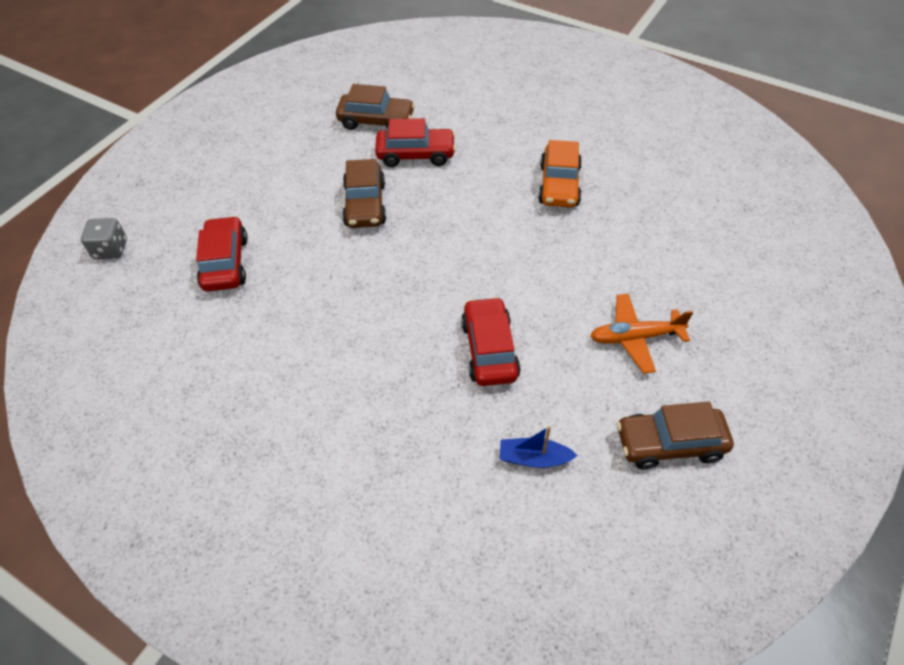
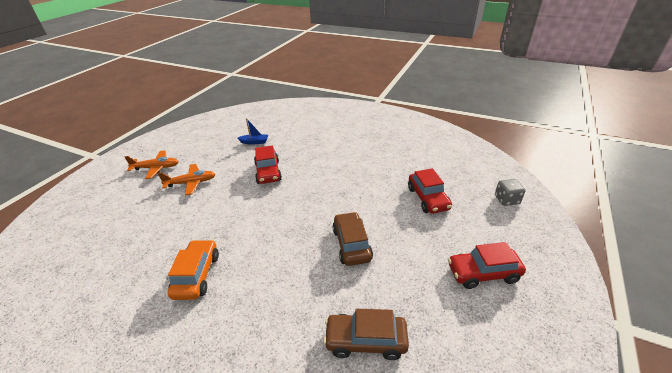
camera: 175 degrees right, 15 degrees down
(416, 155) = (318, 297): red car -> red car (483, 273)
(669, 443) = (197, 150): brown car -> none
(732, 389) = (156, 168): none -> orange plane

